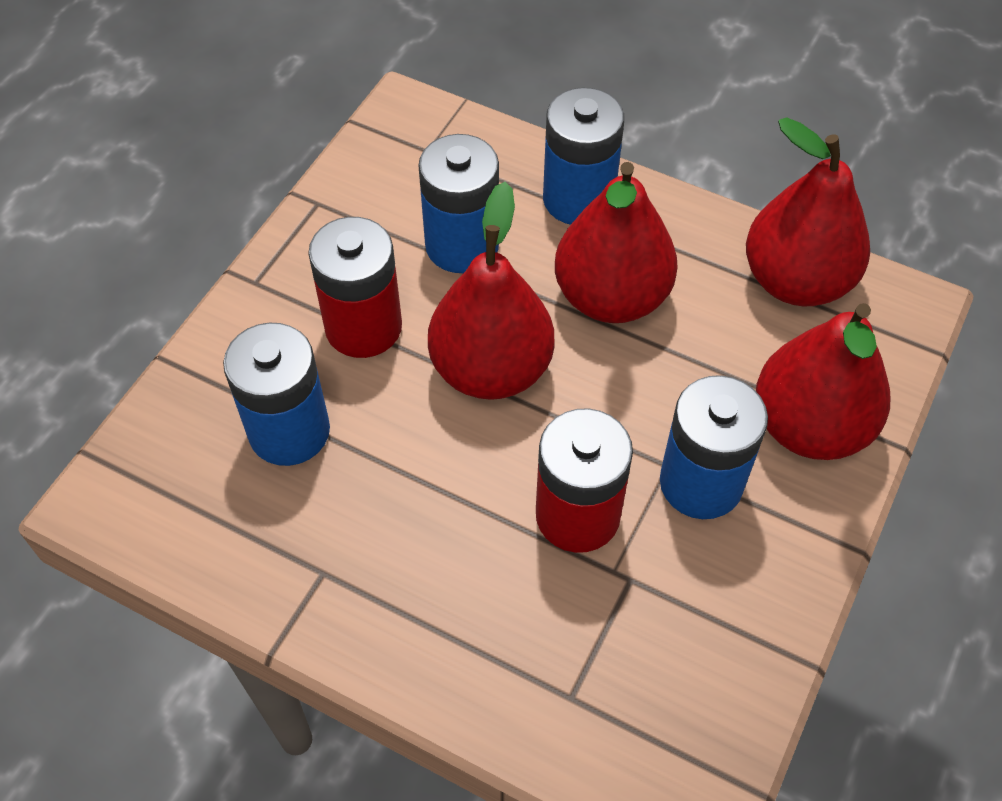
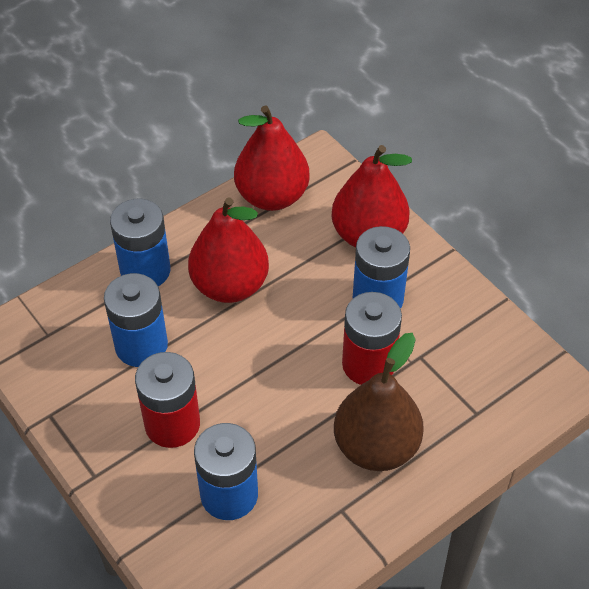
camera: 65 degrees left, 5 degrees down
(443, 578) = (376, 446): none -> brown pear
(491, 369) = (246, 367): red pear -> none

